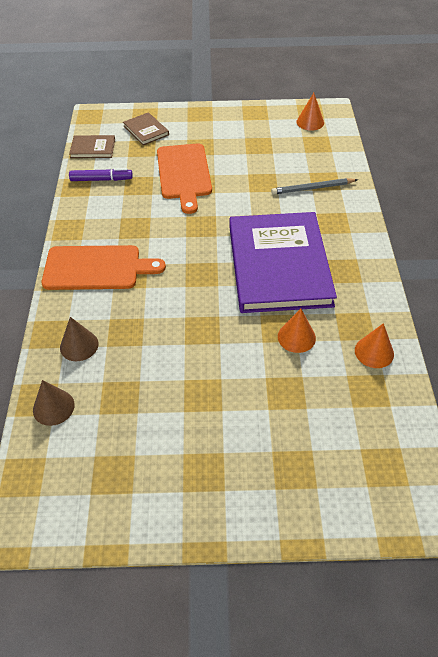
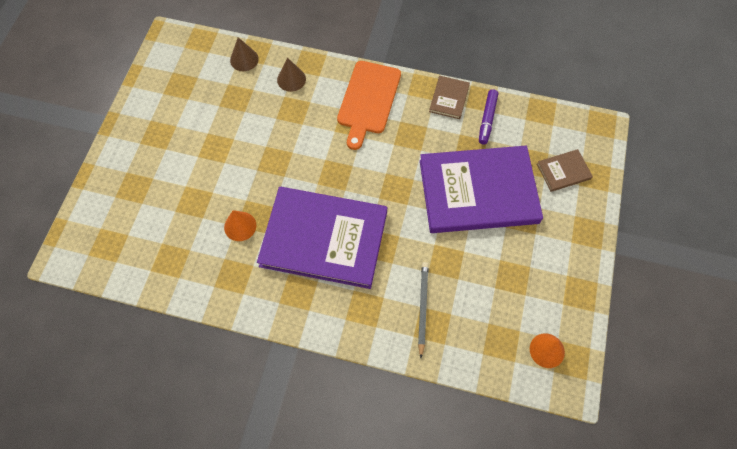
camera: 105 degrees right, 15 degrees up
(93, 148) = (540, 119): brown book -> brown book (449, 98)
(184, 174) = (478, 191): orange cutting board -> purple book
(374, 352) = (201, 279): orange cone -> none

